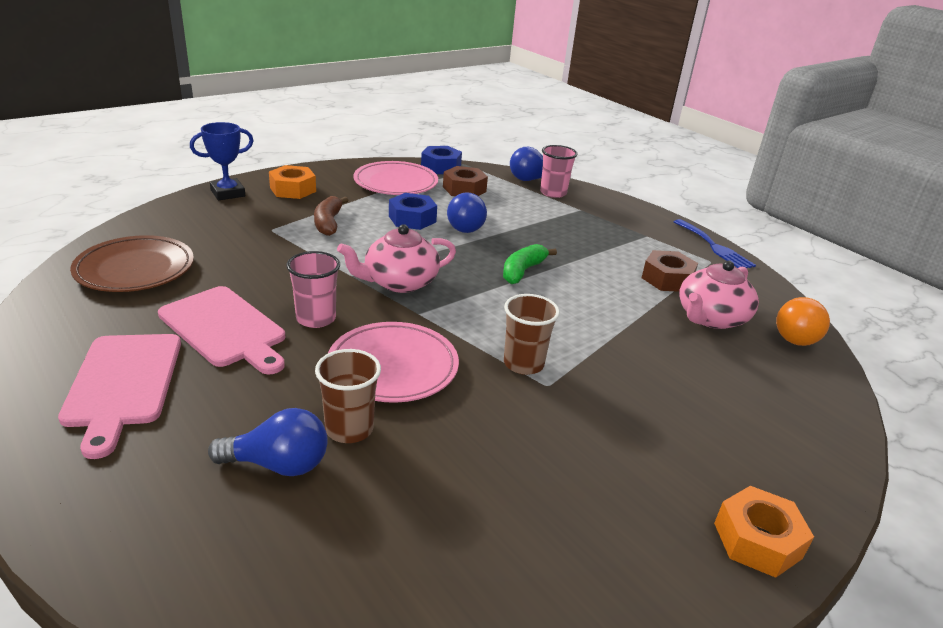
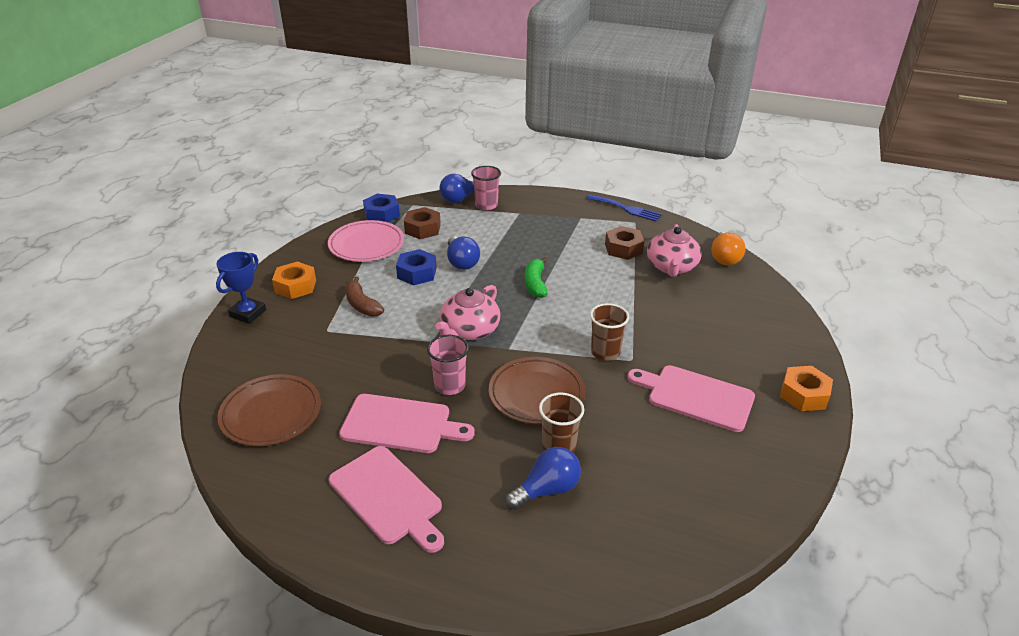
camera: 30 degrees left, 5 degrees up
(393, 367) = (536, 394): pink plate -> brown plate
(586, 463) = (696, 397): none -> pink cutting board

